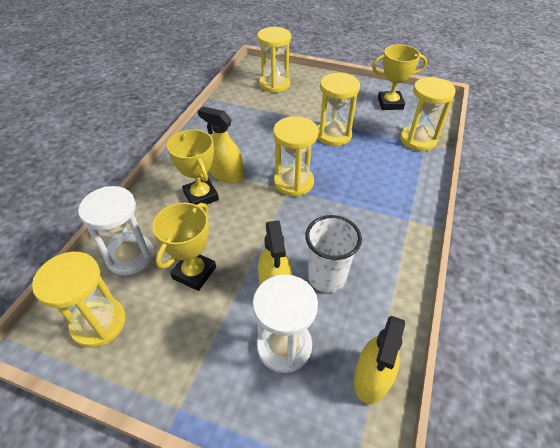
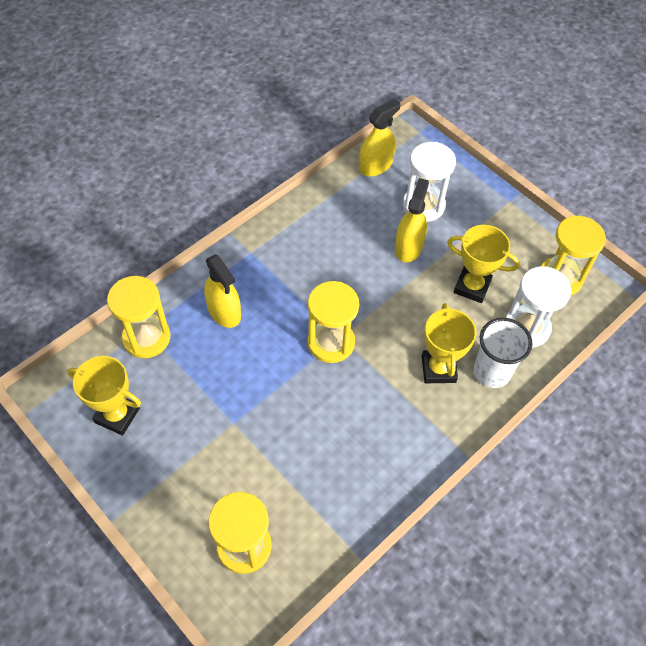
camera: 155 degrees left, 10 degrees up
(194, 273) = (472, 287): yellow trophy -> yellow trophy turned 60 degrees clockwise
(226, 174) = (399, 388): yellow spray bottle -> yellow spray bottle (224, 311)
(326, 277) = (362, 236): white cup -> white cup (491, 372)
(333, 135) = (237, 392): yellow hourglass -> none

